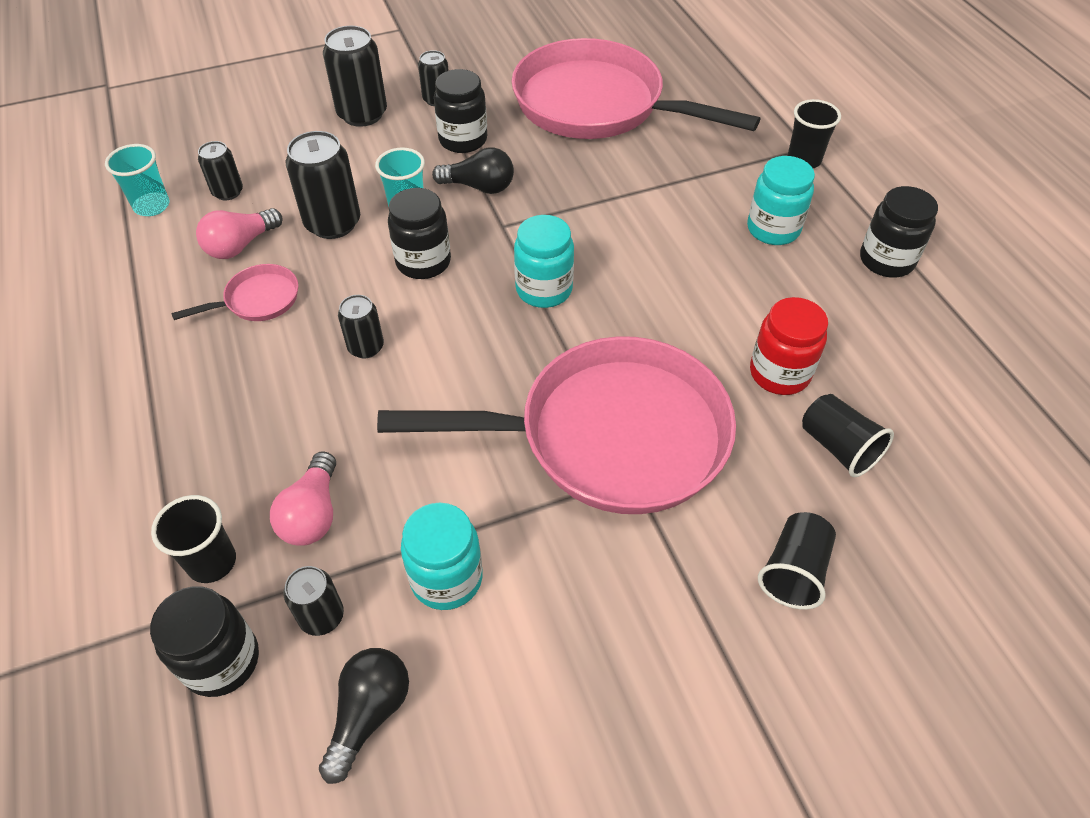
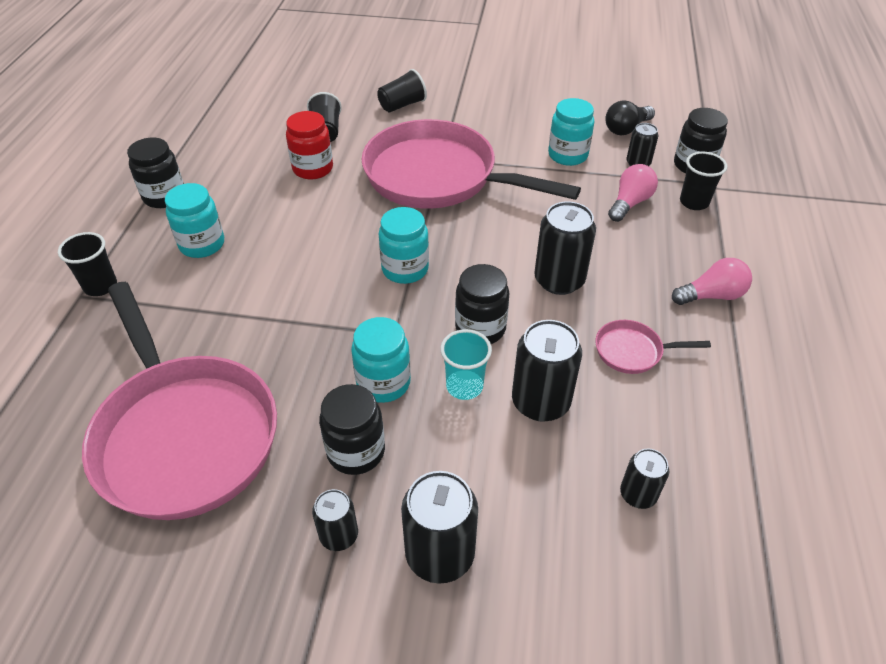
camera: 150 degrees left, 5 degrees down
(152, 206) = (727, 512): turquoise cup -> none
(240, 245) = (637, 415): pink light bulb -> pink light bulb (711, 295)
(366, 347) = (559, 280): black can -> black can, size x1.74
(479, 187) = (383, 383): black light bulb -> turquoise jar

